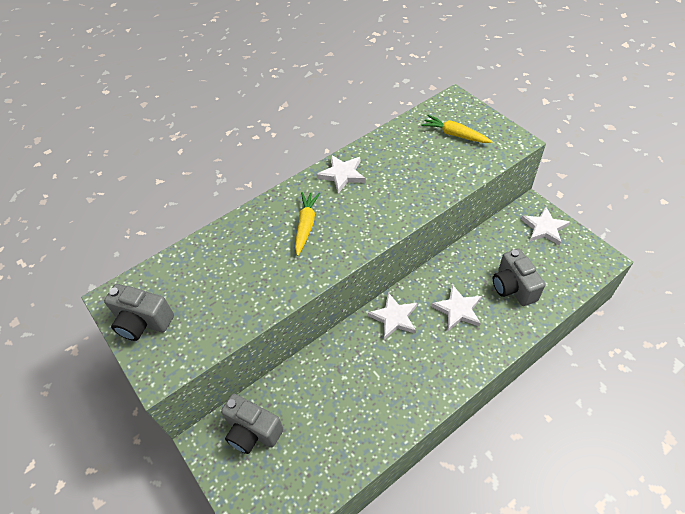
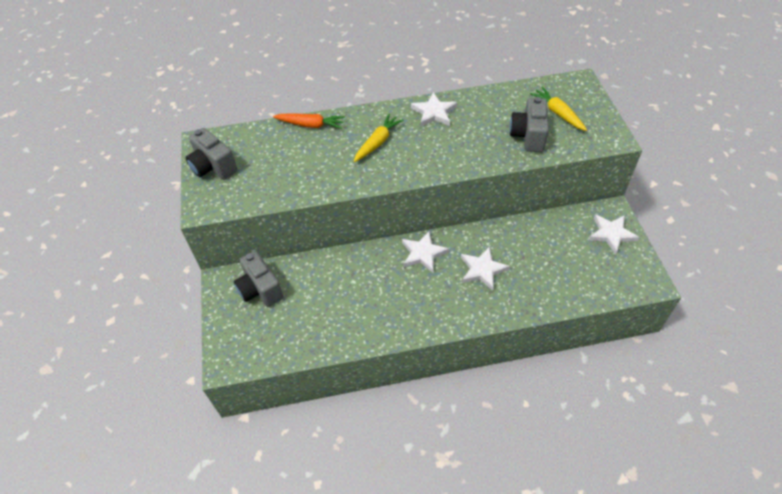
camera: 25 degrees right, 0 degrees up
(225, 233) = (310, 125): none -> orange carrot
(513, 287) = (545, 272): grey camera -> grey camera (528, 136)

